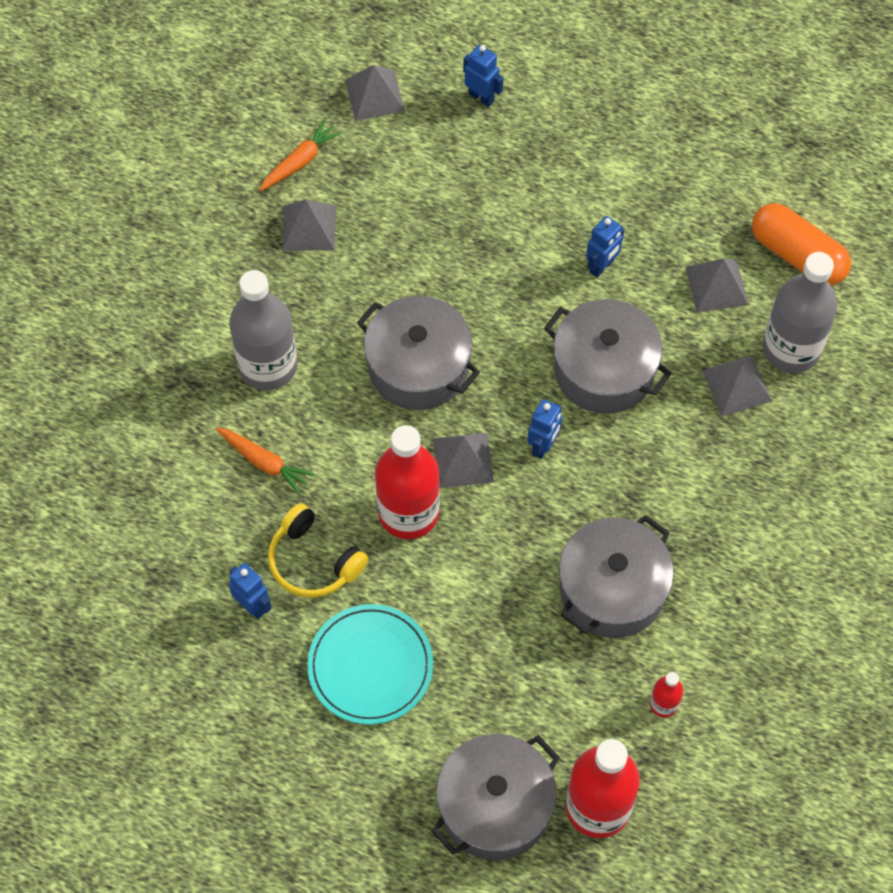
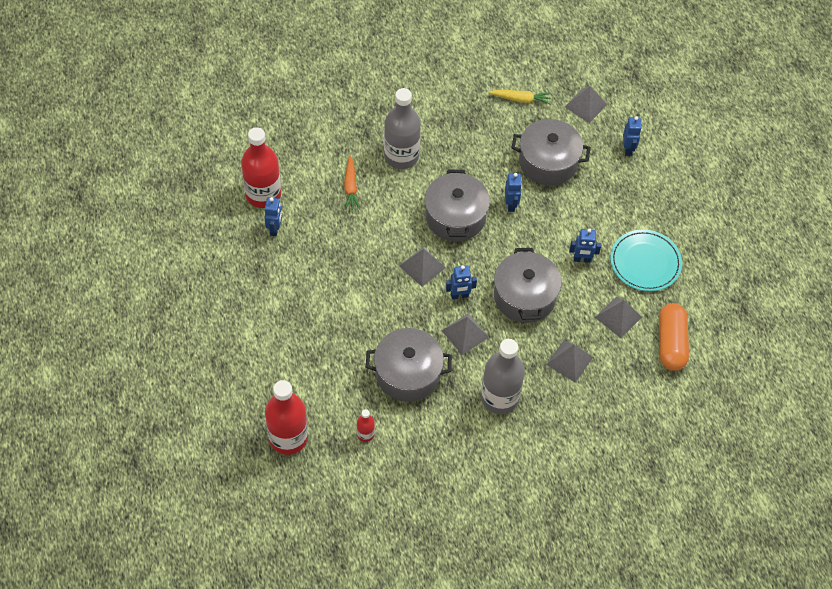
camera: 50 degrees right, 5 degrees down
(300, 161) = (520, 99): orange carrot -> yellow carrot
(309, 227) = (488, 125): grey pyramid -> grey pyramid (465, 333)
(313, 561) = (317, 239): yellow headphones -> none
(370, 666) = (283, 296): turquoise plate -> turquoise plate (645, 262)
(408, 513) = (375, 261): red bottle -> red bottle (263, 194)
(454, 289) = (511, 205): none -> blue robot
(495, 806) = (254, 392): grey pot -> grey pot (548, 162)
(791, 349) = (613, 373): grey bottle -> grey bottle (499, 398)

